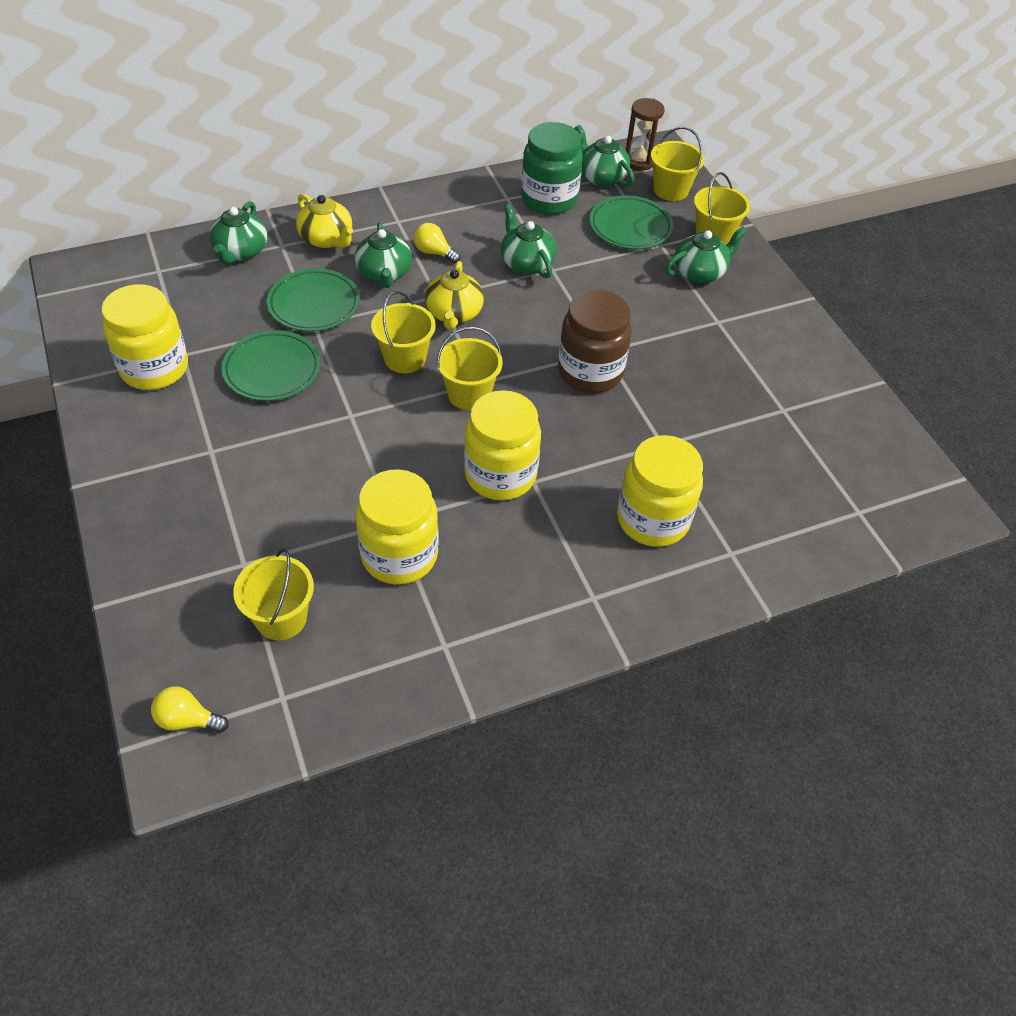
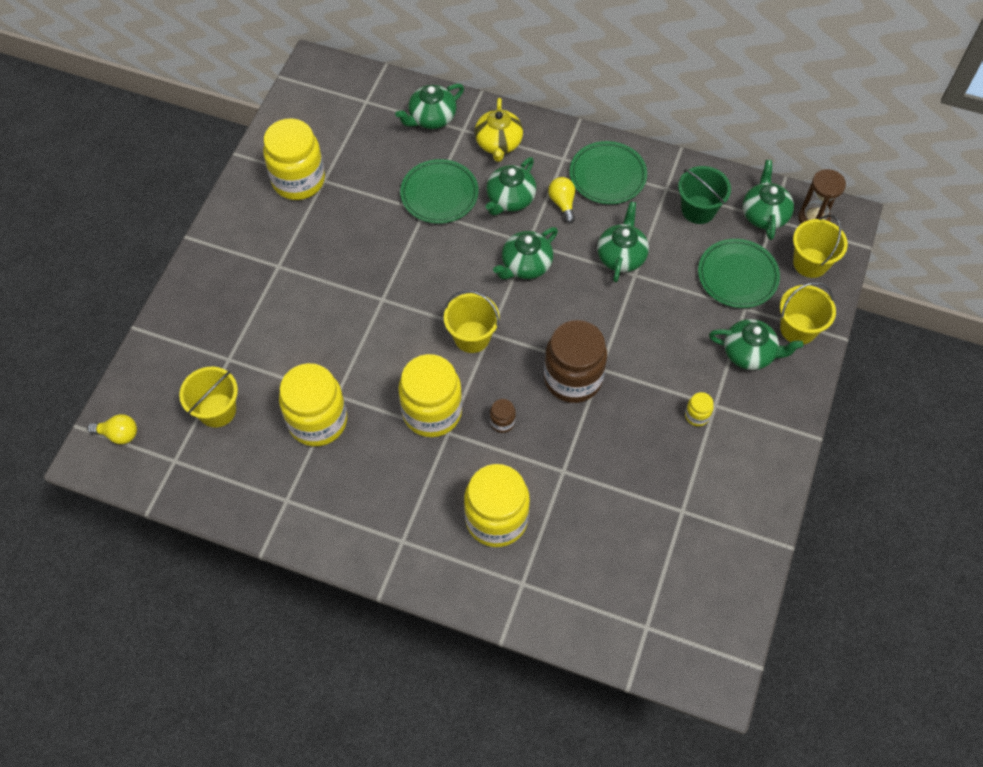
camera: 45 degrees right, 10 degrees up
(187, 720) = (118, 434): yellow light bulb -> yellow light bulb turned 135 degrees clockwise
(272, 370) = (366, 230): green plate -> green plate (607, 175)
(405, 358) = (457, 279): yellow bucket -> none
(454, 314) = (525, 265): yellow teapot -> green teapot
(549, 199) = (698, 210): green jar -> green bucket
(570, 442) = (502, 422): none -> brown jar
(714, 337) = (697, 415): none -> yellow jar

